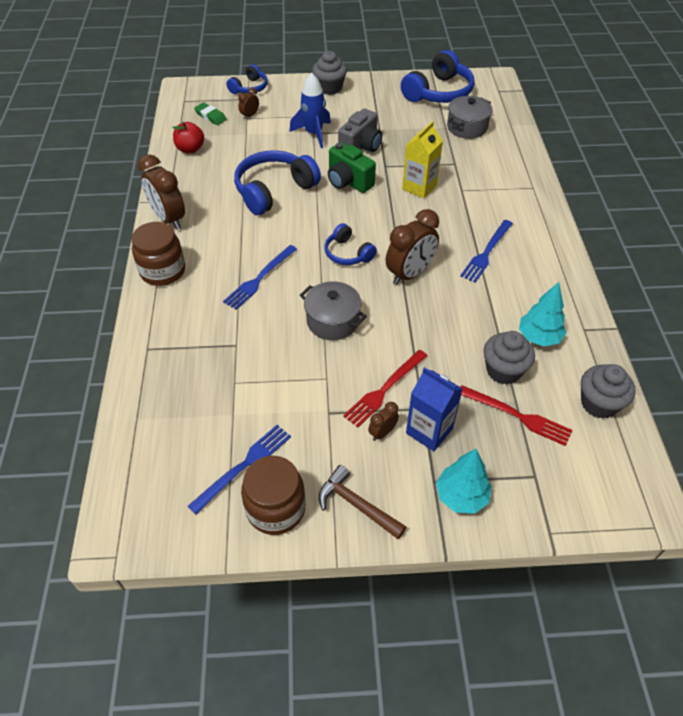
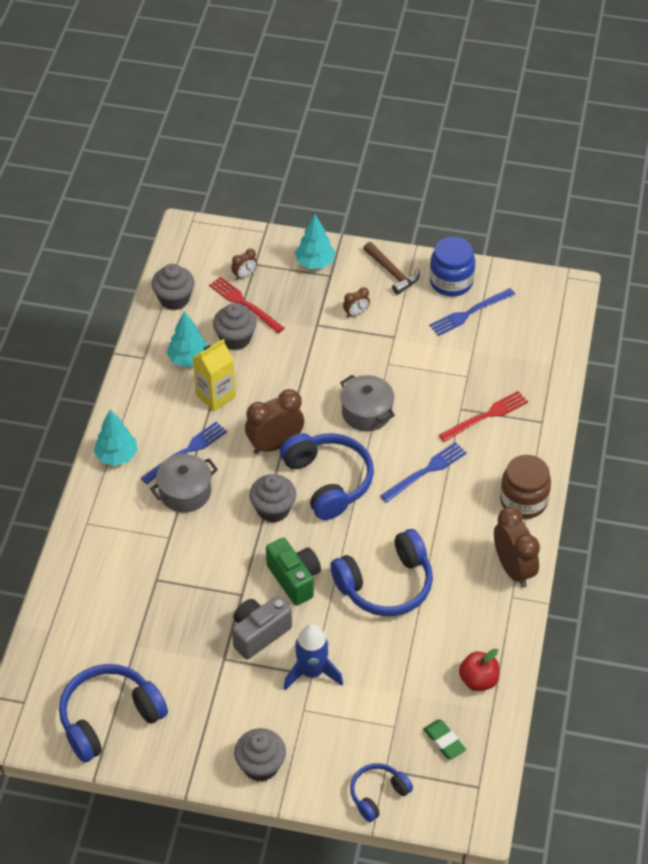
camera: 165 degrees left, 0 degrees up
(250, 116) = (389, 729): brown clock -> brown clock (244, 275)
(276, 509) = (451, 282): brown jar -> blue jar
(347, 253) = (328, 481): blue headphones -> blue headphones, size x1.78
(384, 389) = (342, 344): red fork -> red fork (486, 416)
(387, 223) = (273, 509): none -> grey cupcake
(419, 187) = (215, 552): yellow carton -> yellow carton (215, 396)
(429, 431) = (319, 307): blue carton -> none
(467, 127) = (108, 638): grey pot -> grey pot (185, 492)
(544, 238) = (117, 456): none -> turquoise tree

